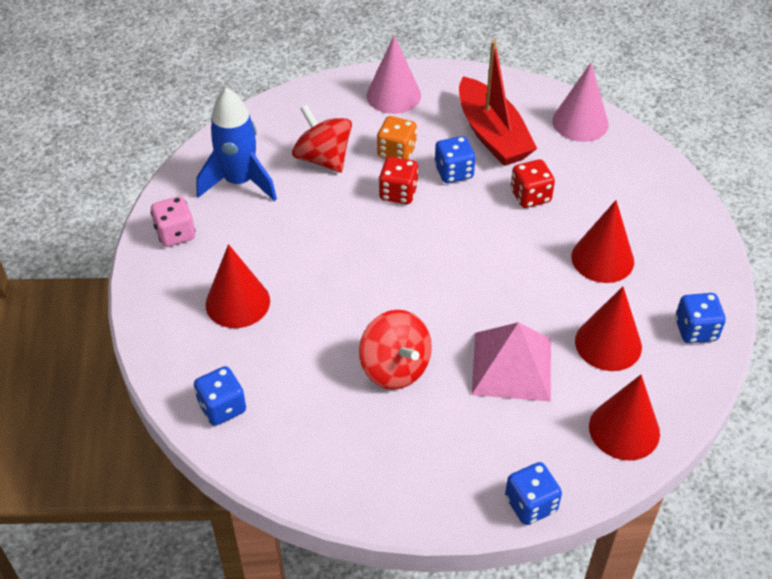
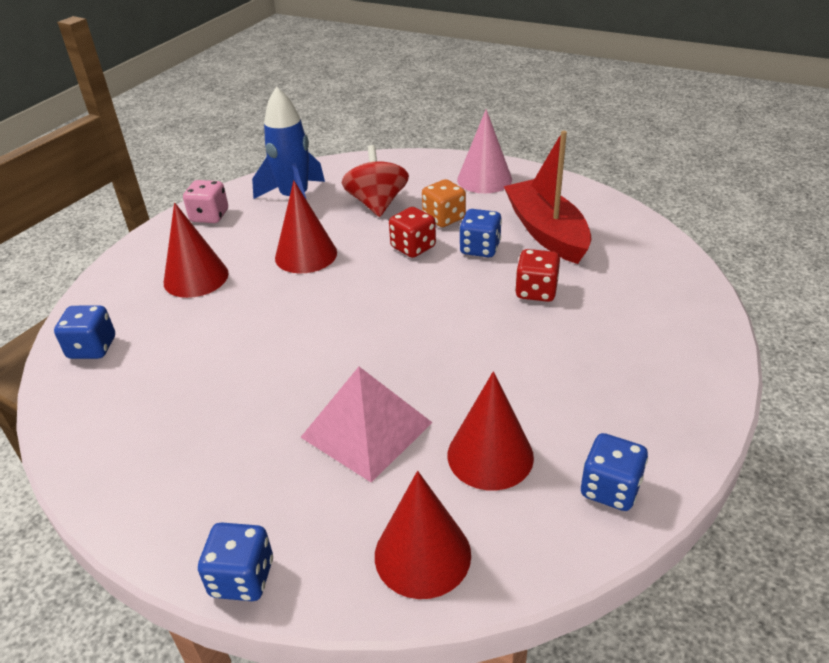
camera: 35 degrees right, 10 degrees down
(395, 368) = (258, 381): red spinning top -> none
(492, 134) = (546, 232): red boat -> red boat turned 150 degrees clockwise
(580, 122) = (648, 249): pink cone -> none
(602, 259) = (561, 372): red cone -> red cone (306, 255)

